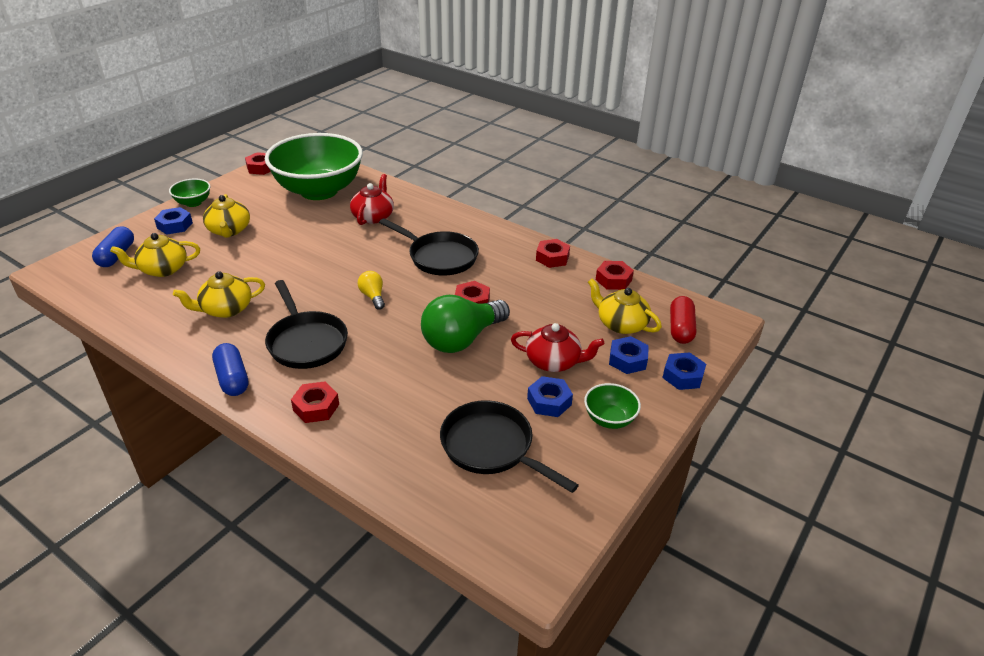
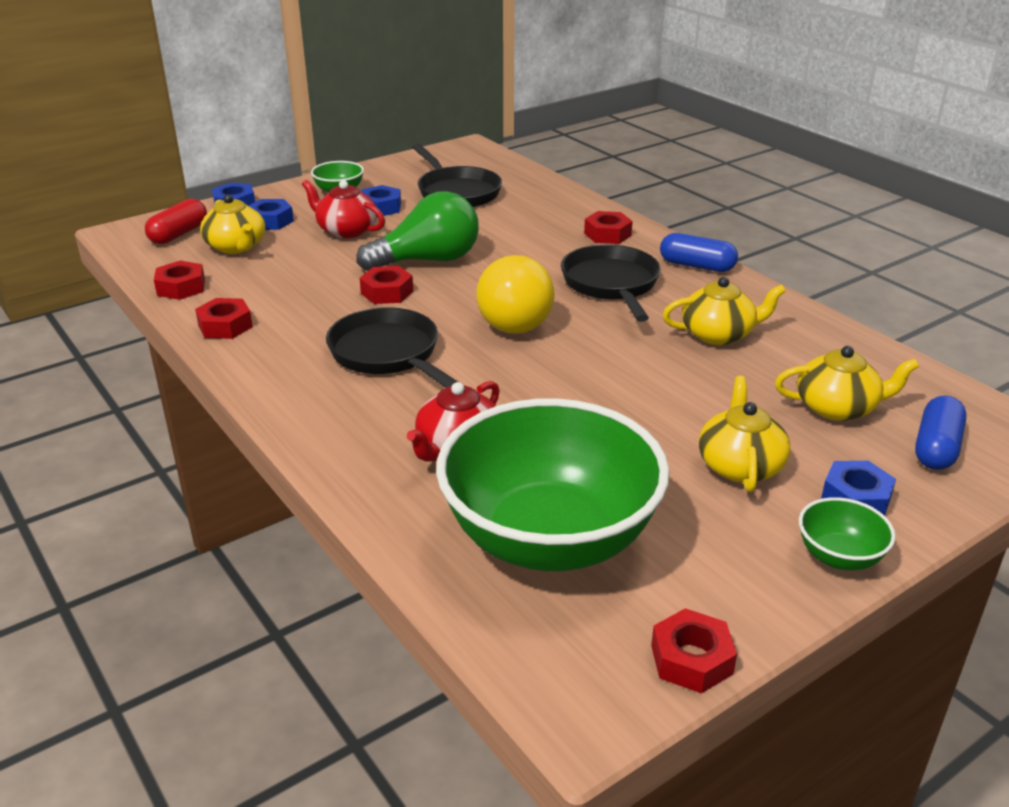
camera: 160 degrees left, 5 degrees down
(232, 379) = (697, 266): blue capsule -> blue capsule turned 60 degrees counterclockwise
(373, 296) = (513, 318): yellow light bulb -> yellow light bulb, size x2.12

